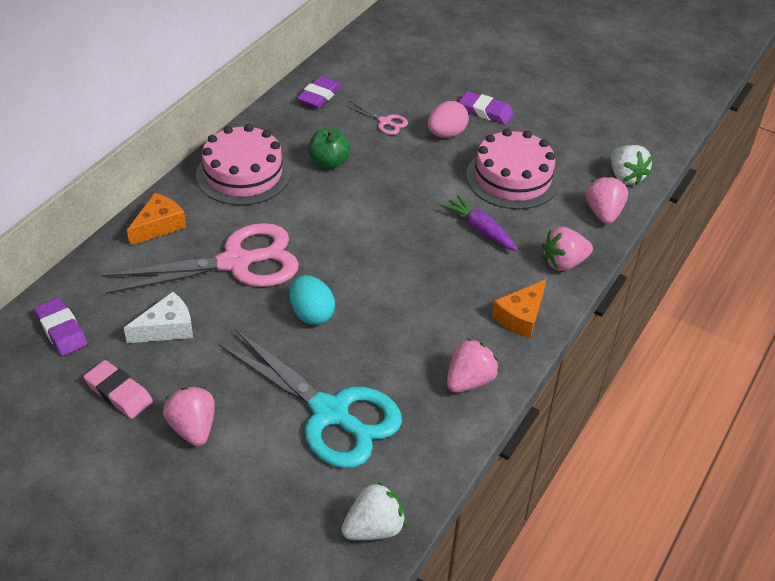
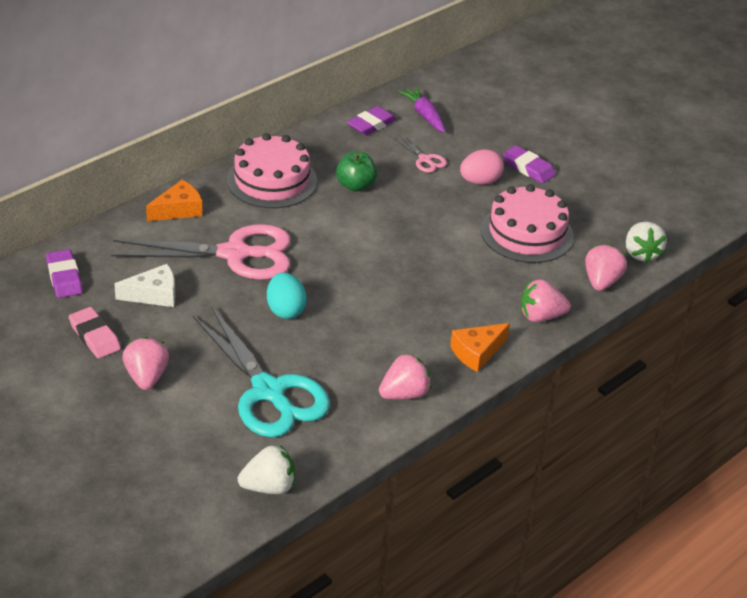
camera: 15 degrees right, 5 degrees down
(480, 230) = (473, 272): purple carrot -> purple carrot (424, 115)

